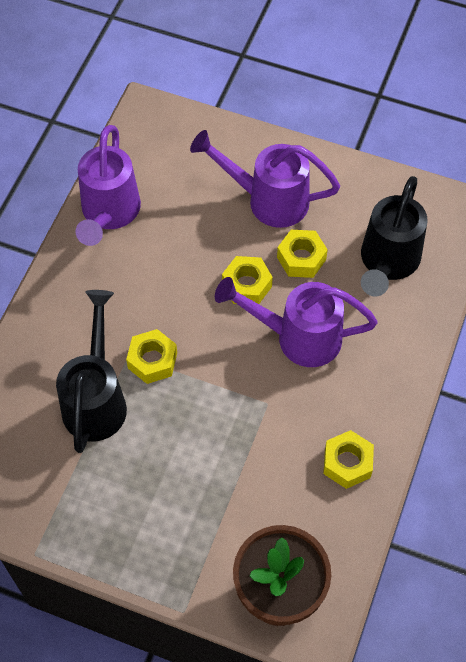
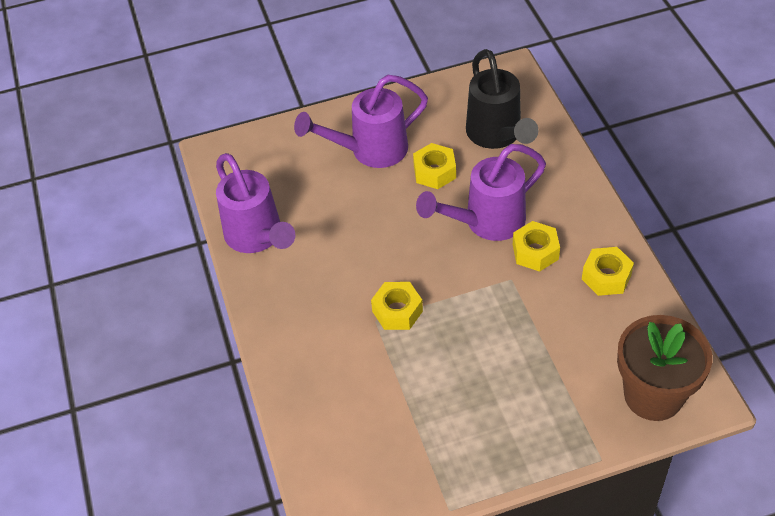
camera: 35 degrees left, 10 degrees down
(96, 398) = (381, 367): black watering can -> none
(247, 285) = (414, 214): yellow nut -> yellow nut (535, 252)

